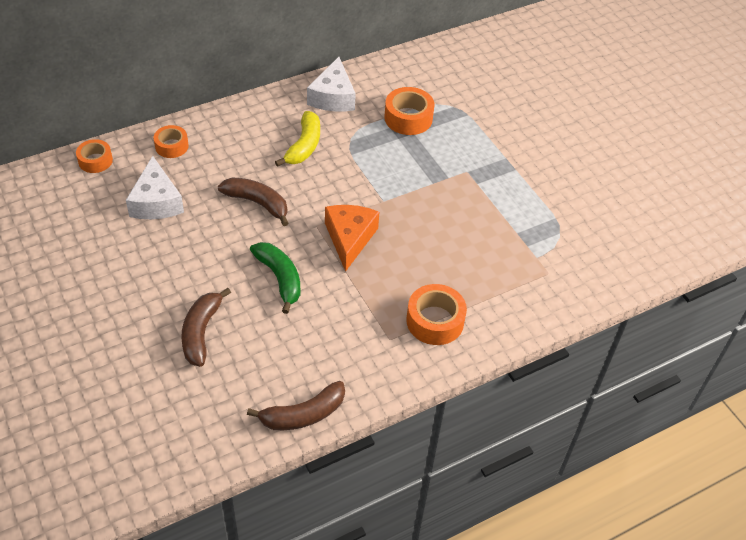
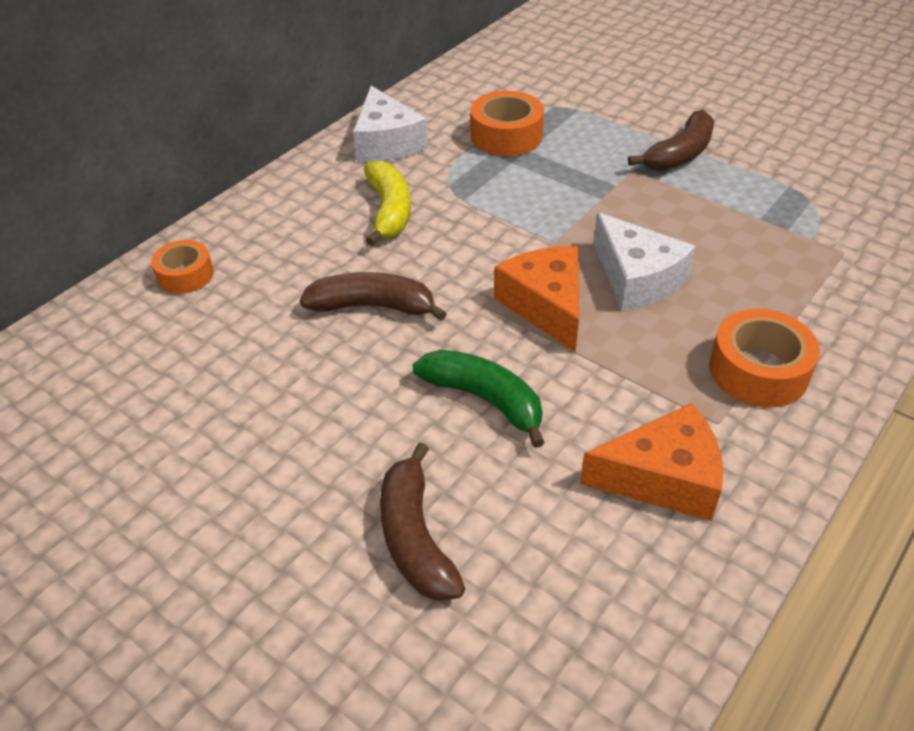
camera: 20 degrees left, 5 degrees down
(95, 161) = (66, 336): orange tape -> none
(156, 202) = (207, 361): white cheese -> white cheese (636, 278)
(303, 415) = (687, 604): brown banana -> brown banana (680, 154)
(338, 354) = (662, 478): none -> orange cheese

